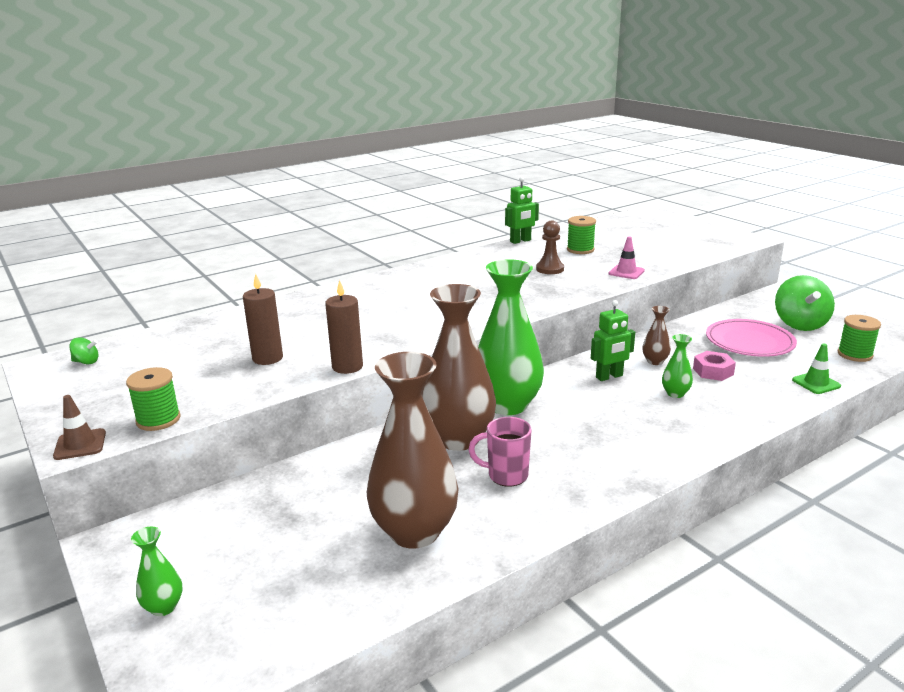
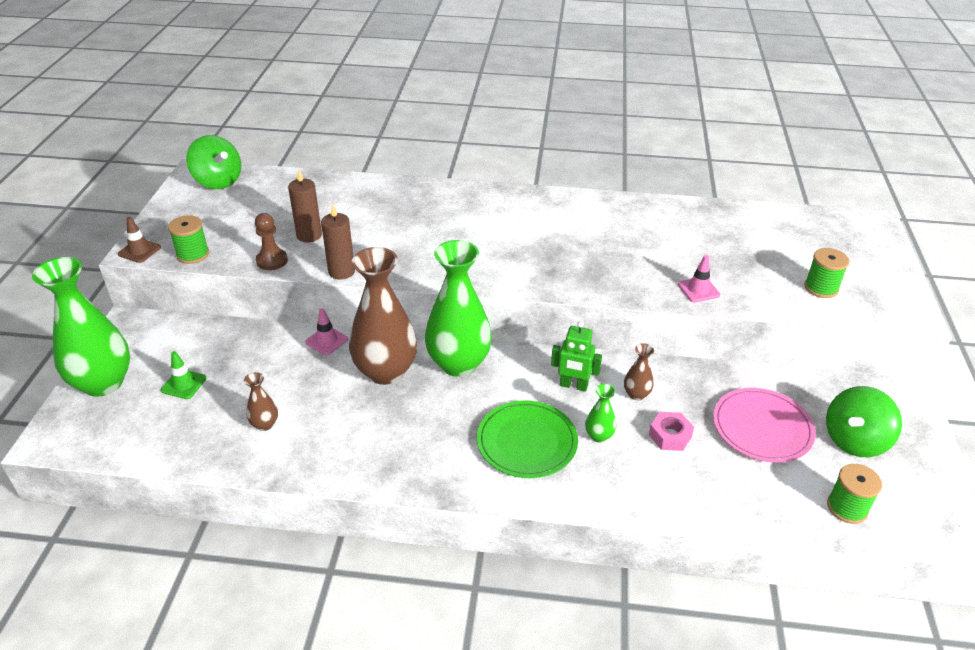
camera: 40 degrees right, 15 degrees up
(86, 362) = (218, 181): green spinning top -> green spinning top, size x2.28
(163, 607) = (103, 383): green vase -> green vase, size x2.32
(368, 446) = (326, 341): none -> pink traffic cone
(414, 532) = (265, 424): brown vase -> brown vase, size x0.43
(506, 475) = (371, 421): pink mug -> none
(520, 241) = (667, 202): green robot -> none
(550, 269) = (636, 250): brown pawn -> brown pawn (272, 260)
(580, 250) = (704, 240): green spool -> green spool (821, 288)
(639, 422) = (527, 442): none -> green plate
(816, 383) = (744, 508): green traffic cone -> green traffic cone (184, 384)

